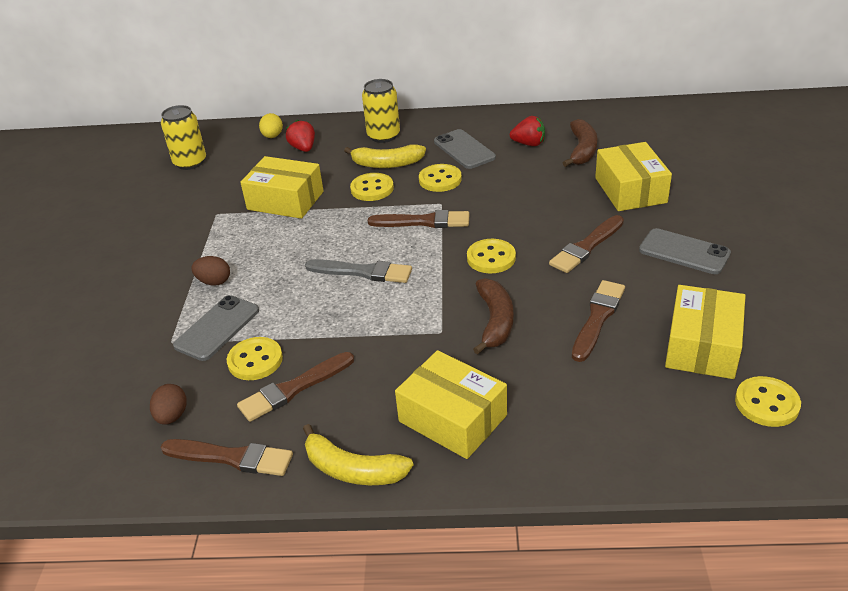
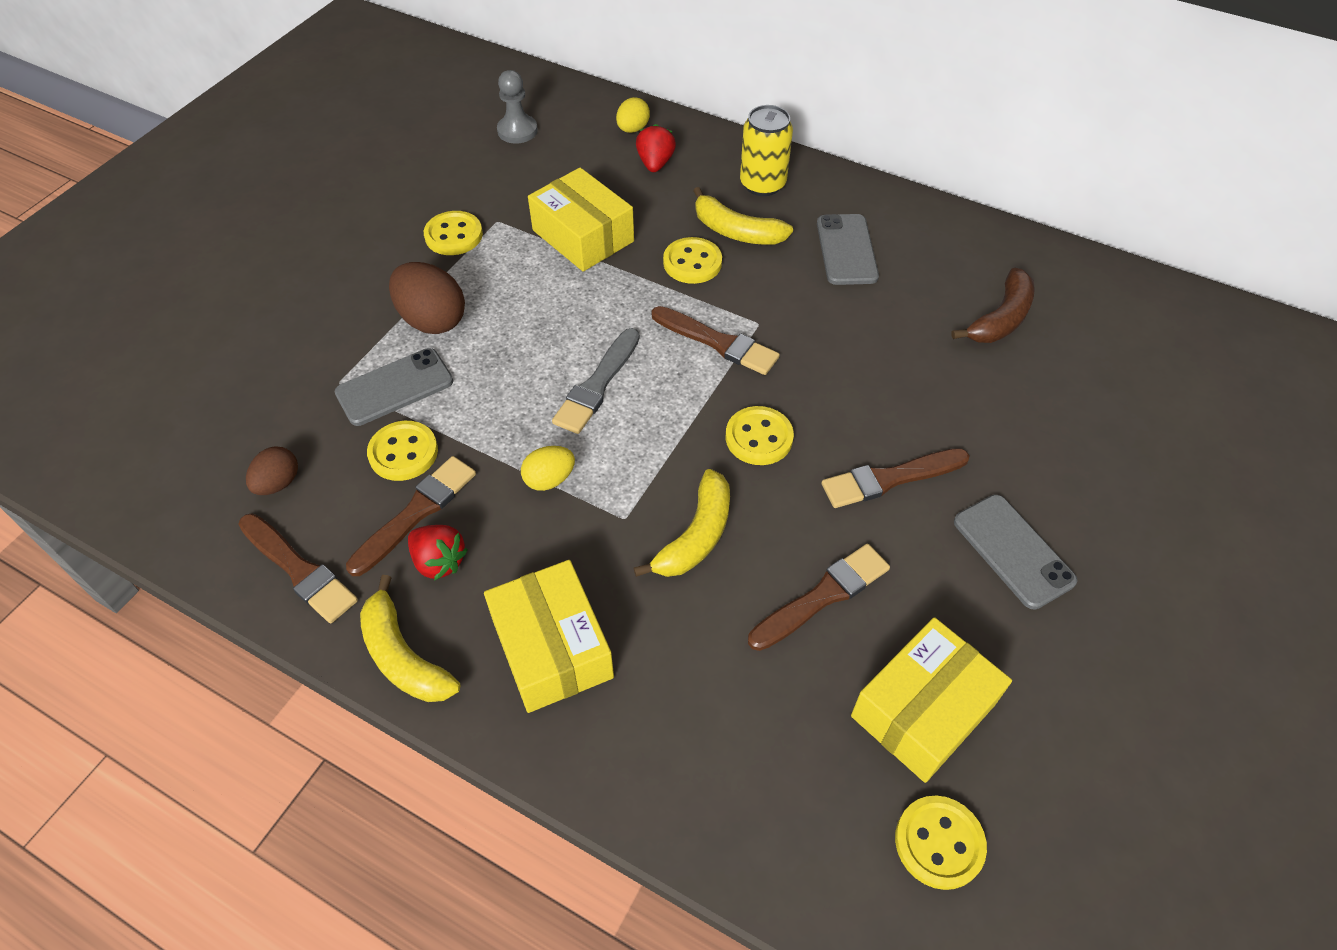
camera: 25 degrees right, 15 degrees up
(190, 162) = (517, 131): yellow can -> grey pawn
(214, 282) = (432, 320): brown egg -> brown egg, size x1.71
(293, 389) = (416, 513): brown brush -> brown brush turned 135 degrees clockwise
(363, 272) = (597, 385): grey brush -> grey brush turned 75 degrees clockwise
(373, 332) = (549, 479): none -> yellow egg
(440, 180) = (783, 285): yellow button -> yellow button (453, 235)
(495, 321) = (696, 536): brown banana -> yellow banana
(529, 144) = (937, 277): red strawberry -> red strawberry (439, 561)
(630, 190) = (1016, 415): yellow box -> none

